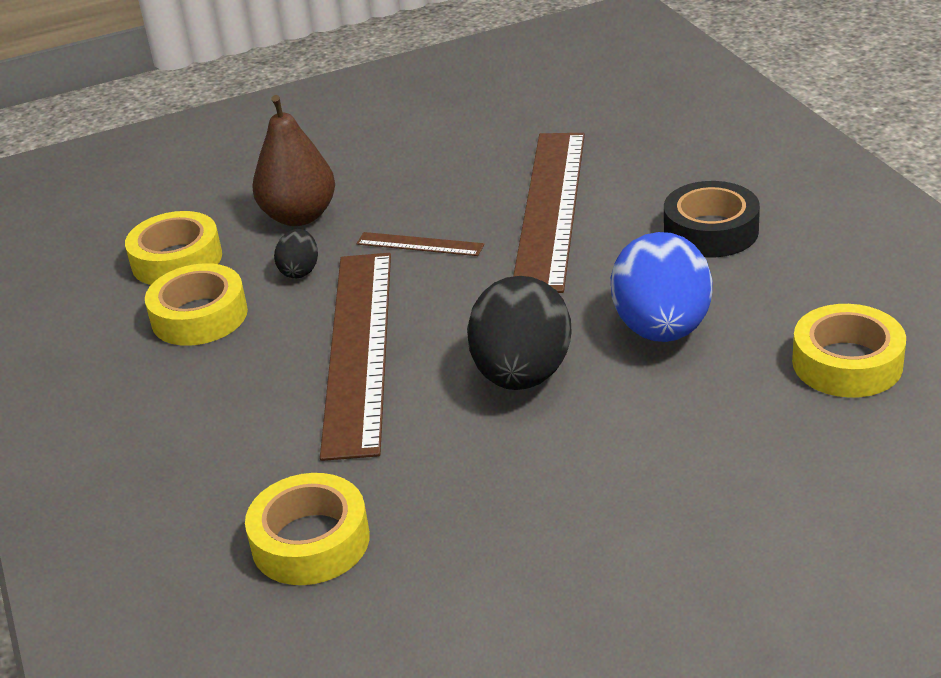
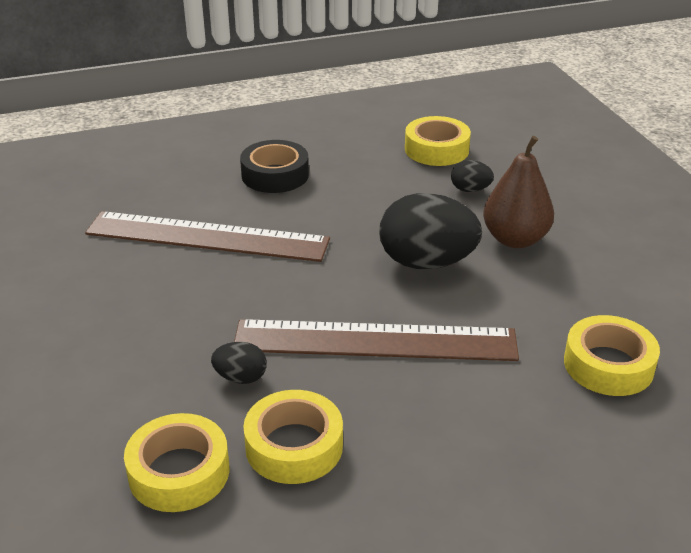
camera: 90 degrees left, 0 degrees up
(299, 216) = (139, 380): brown pear -> brown pear (515, 239)
(420, 244) = (229, 305): brown ruler -> none
(662, 329) = (386, 204): blue egg -> none
(728, 404) = (470, 190): none -> black egg

